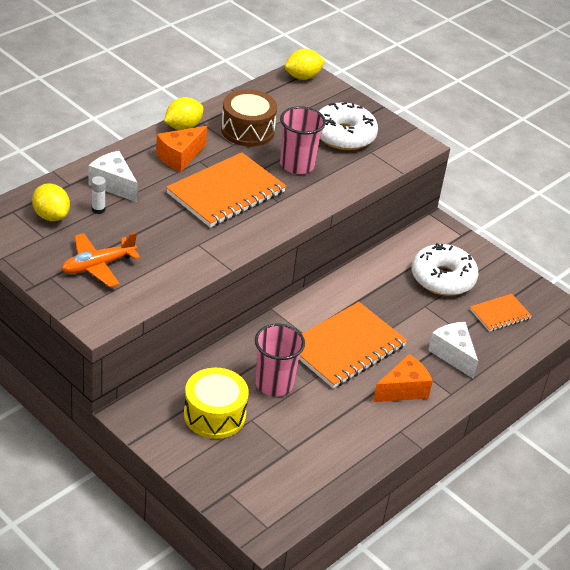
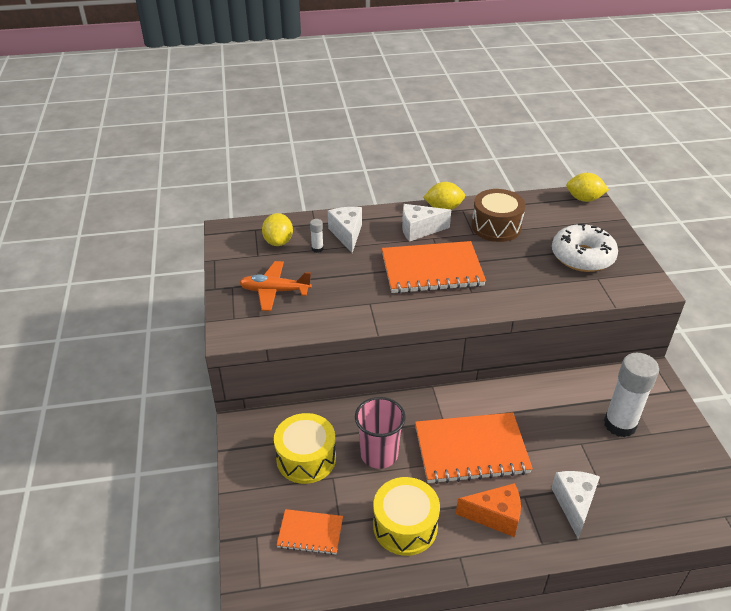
camera: 40 degrees right, 0 degrees up
(179, 157) = (419, 230): orange cheese -> white cheese
(297, 165) = (516, 267): pink cup -> none
(341, 429) = (405, 526): none -> yellow drum
(442, 278) = (620, 424): white donut -> white glue stick
(500, 314) = (657, 485): orange notebook -> orange notebook (310, 533)

